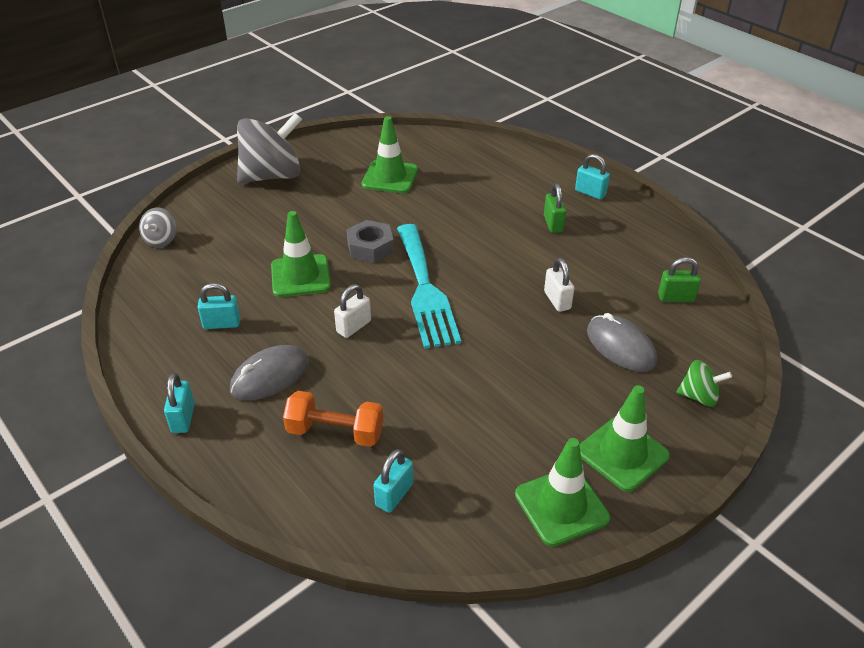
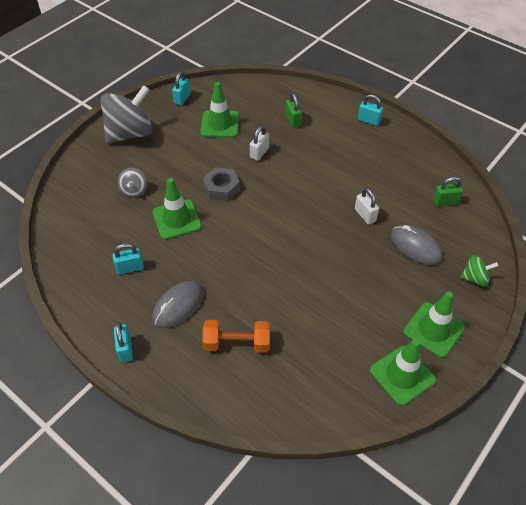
camera: 10 degrees left, 10 degrees up
(161, 240) = (62, 202): grey spinning top -> grey spinning top (134, 190)
(354, 327) = (227, 257): white padlock -> white padlock (259, 153)
(394, 495) = (290, 385): turquoise padlock -> turquoise padlock (182, 98)
(425, 289) = (270, 219): turquoise fork -> none
(553, 224) = (348, 151): green padlock -> green padlock (293, 120)

